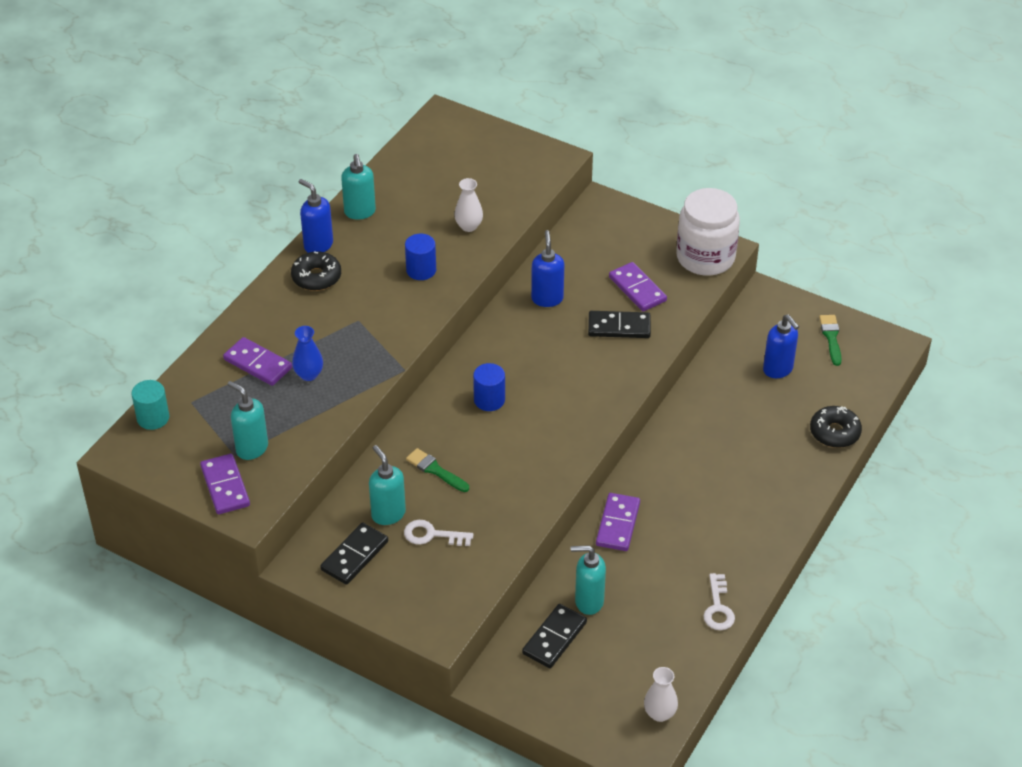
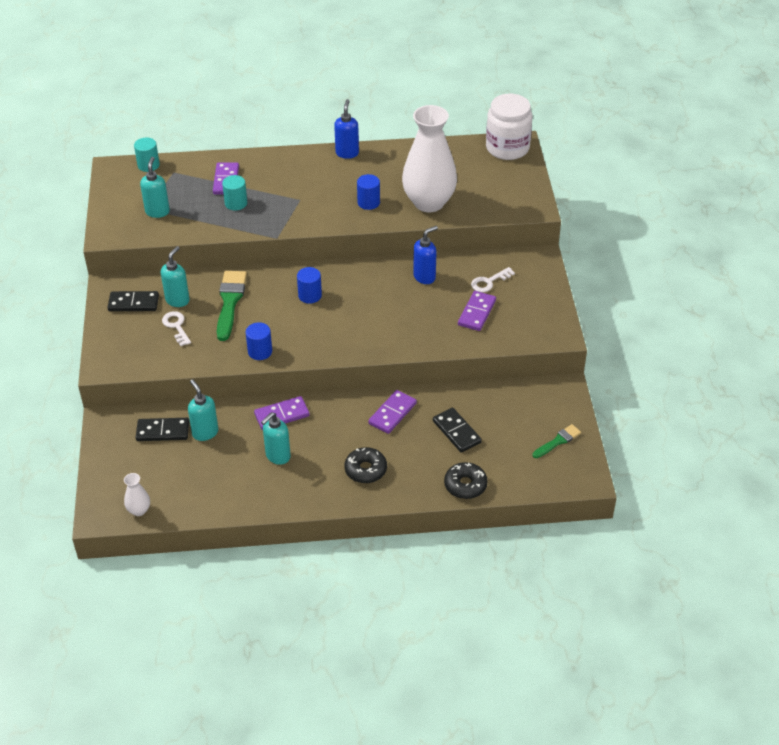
camera: 55 degrees right, 0 degrees up
(225, 486) = (120, 217): purple domino -> purple domino (392, 413)
(309, 374) = (236, 203): blue vase -> turquoise cylinder
(316, 277) = (319, 166): black donut -> black donut (365, 470)
(360, 212) = (393, 154): turquoise soap dispenser -> turquoise soap dispenser (277, 456)
(435, 470) = (230, 302): green brush -> green brush, size x1.76
(469, 226) = (429, 202): white vase -> white vase, size x2.47
(540, 483) = (260, 351): none -> blue cylinder
(619, 327) = (432, 321): black domino -> black domino (456, 432)
(705, 257) = (542, 330): white jar -> white jar (507, 148)
(718, 608) = (250, 497): white key -> white key (489, 282)
(778, 370) = (497, 428): blue soap dispenser -> none

